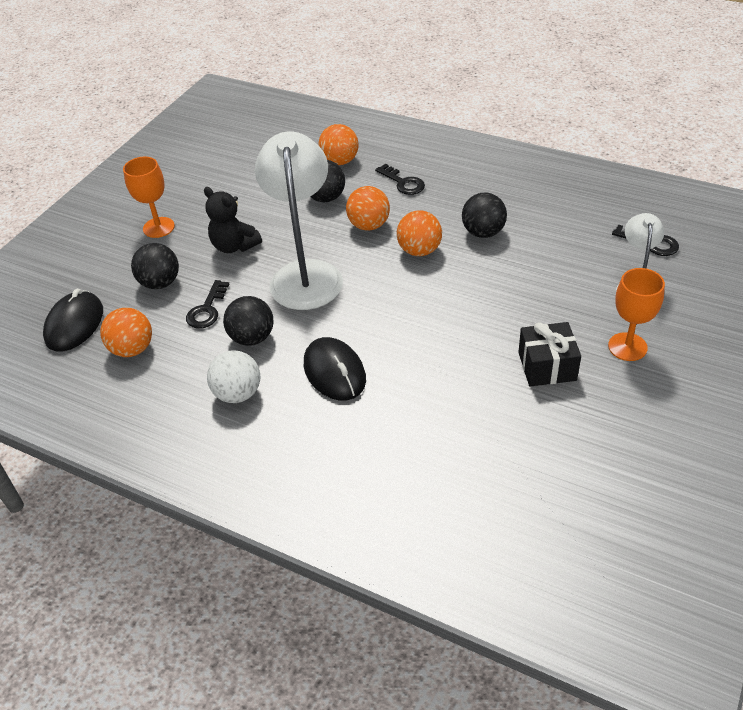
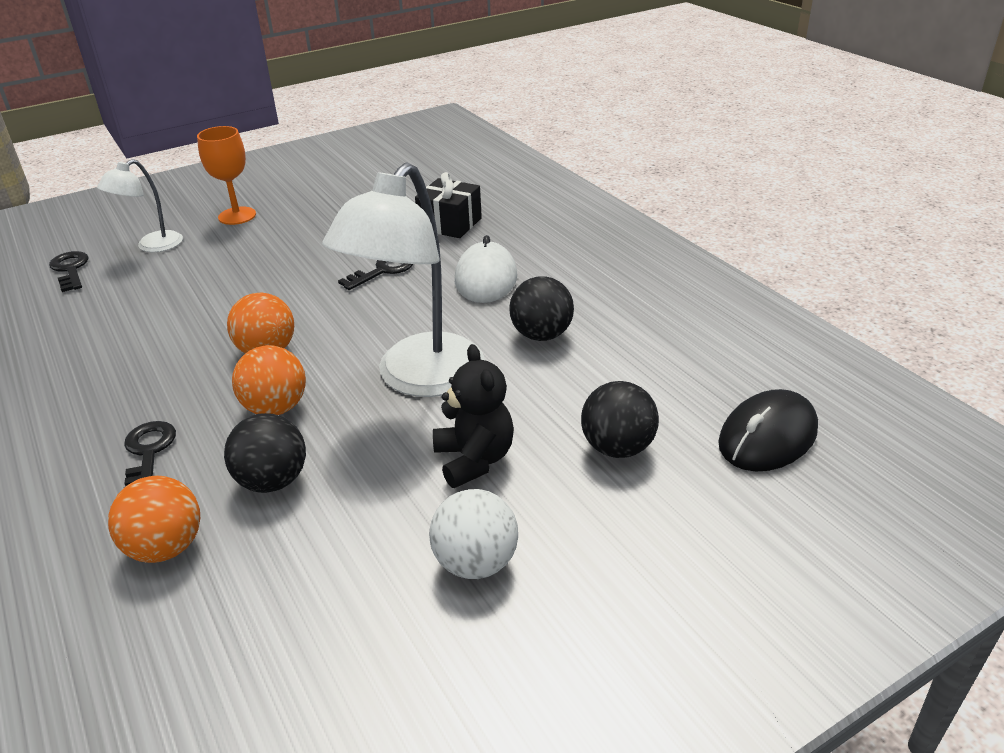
camera: 150 degrees left, 10 degrees down
(132, 349) = (692, 375): orange ball -> none
(158, 227) = (571, 556): orange goblet -> none
(207, 309) = (573, 385): black key -> black key (383, 271)
(238, 393) = (592, 294): white ball -> white ball (476, 563)
(334, 372) = (486, 278): black mouse -> white mouse
(483, 232) = (177, 342): black ball -> none
(547, 366) = (312, 225): black gift -> black gift (450, 224)

